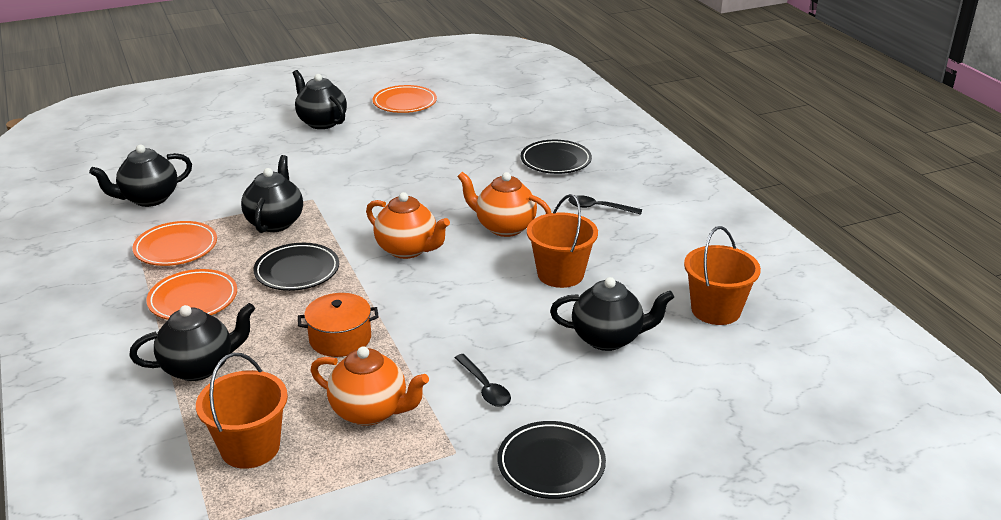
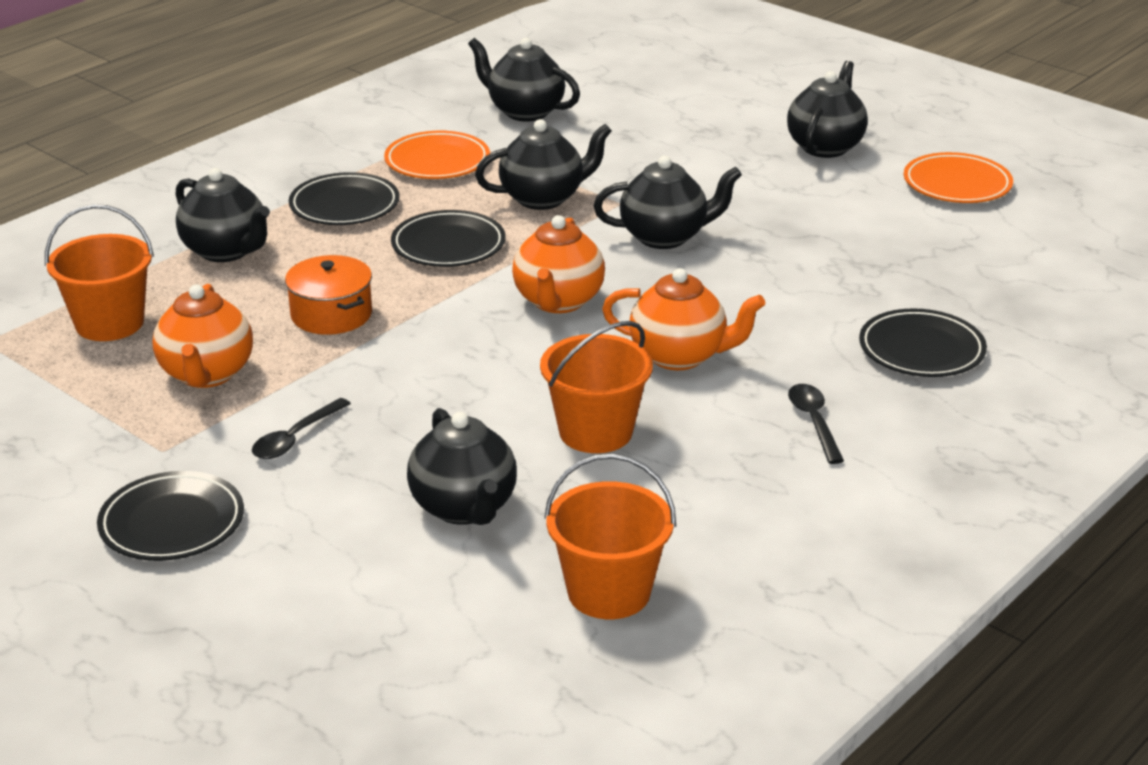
camera: 65 degrees right, 0 degrees up
(193, 299) = (344, 206): orange plate -> black plate
(369, 196) = (665, 237): none -> black teapot
(504, 227) = (680, 356): orange teapot -> orange teapot turned 105 degrees clockwise

